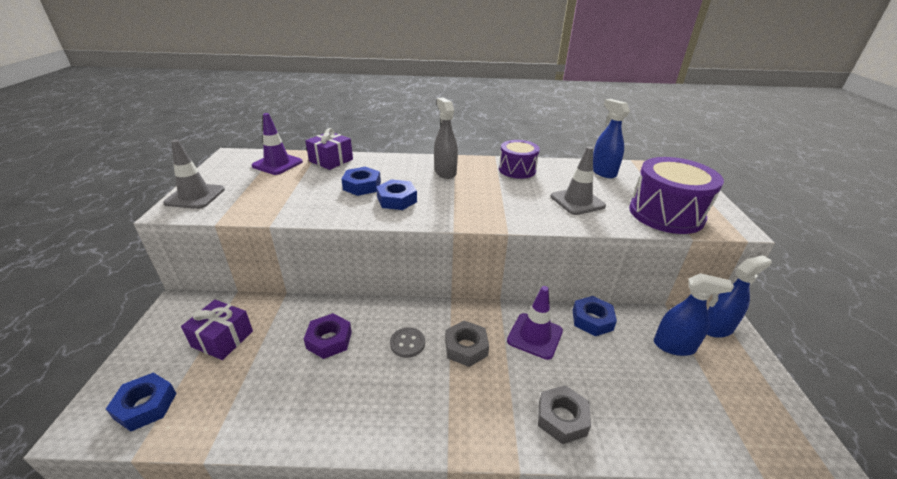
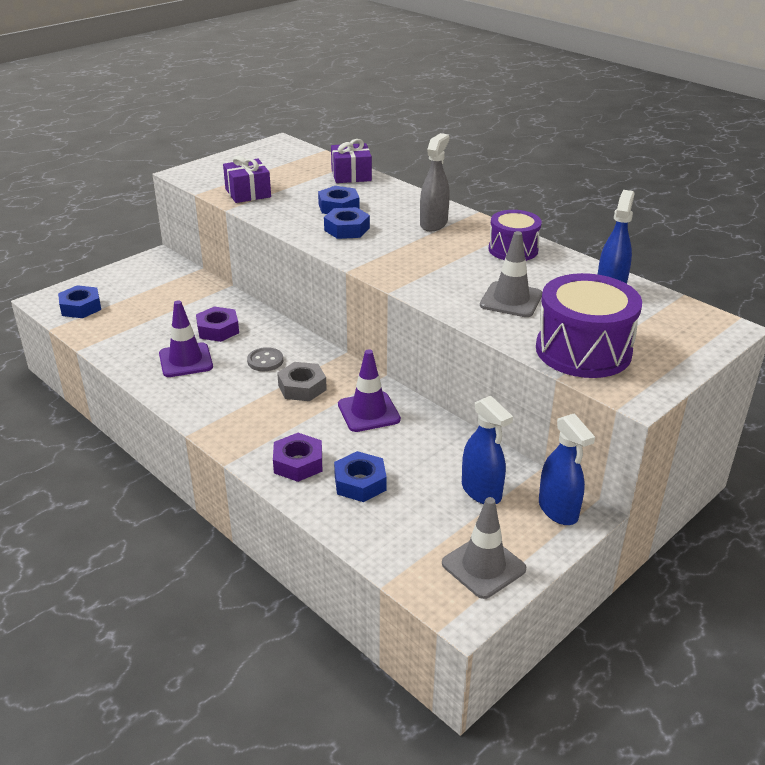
camera: 45 degrees right, 0 degrees up
(195, 196) = (210, 168): grey traffic cone -> grey traffic cone (483, 566)
(222, 339) = (158, 293): purple gift -> purple gift (248, 193)
(277, 164) = (303, 163): purple traffic cone -> purple traffic cone (185, 360)
(562, 418) = (298, 463): grey nut -> purple nut
(592, 320) = (441, 432): blue nut -> blue nut (360, 483)
(717, 328) = (558, 510): blue spray bottle -> blue spray bottle turned 45 degrees clockwise

